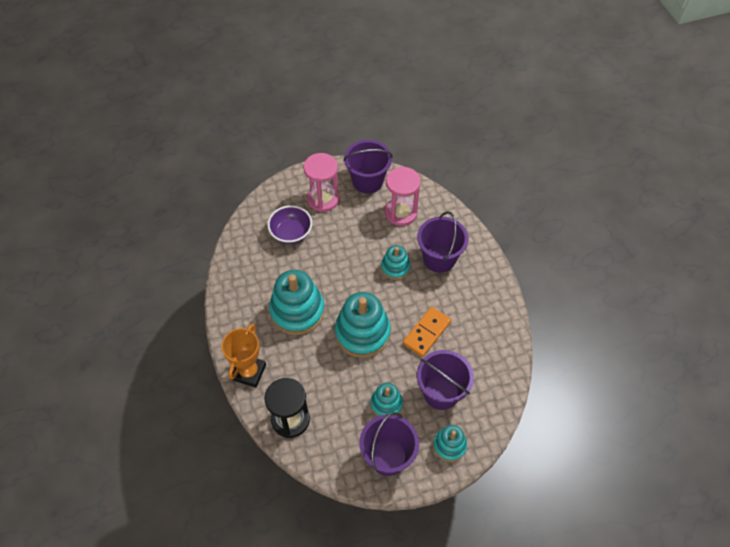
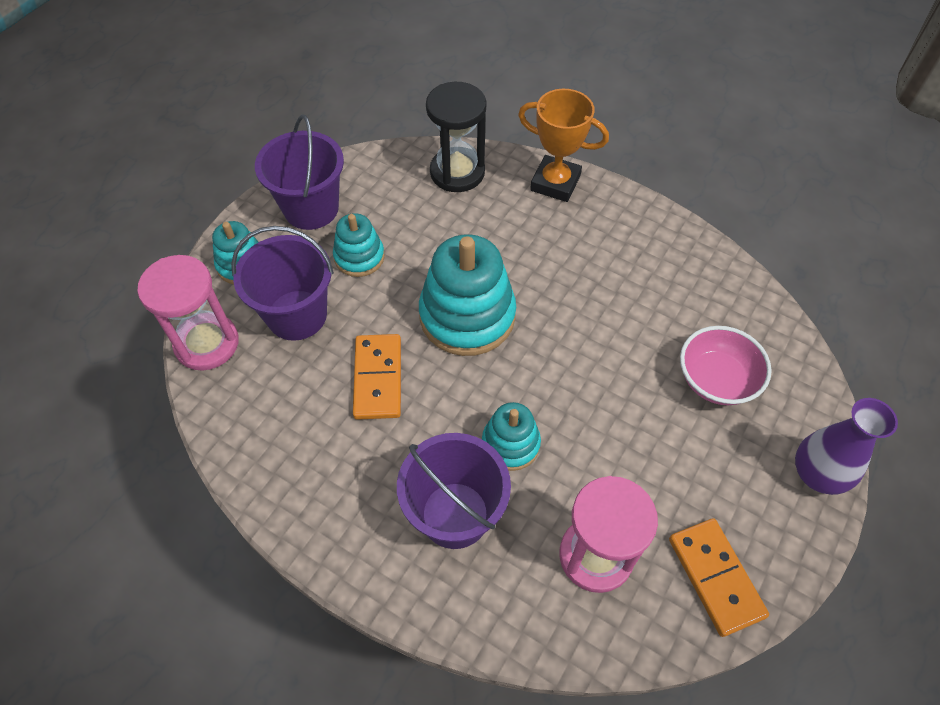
camera: 140 degrees right, 0 degrees up
(249, 372) = (555, 183): orange trophy -> orange trophy turned 45 degrees counterclockwise
(291, 233) = (716, 380): purple bowl -> pink bowl
(296, 182) = (817, 474): none -> purple vase
(297, 311) = (579, 283): turquoise stacking toy -> none
(323, 199) = (741, 476): pink hourglass -> pink hourglass (207, 343)
(367, 181) = (715, 577): purple bucket -> orange domino

